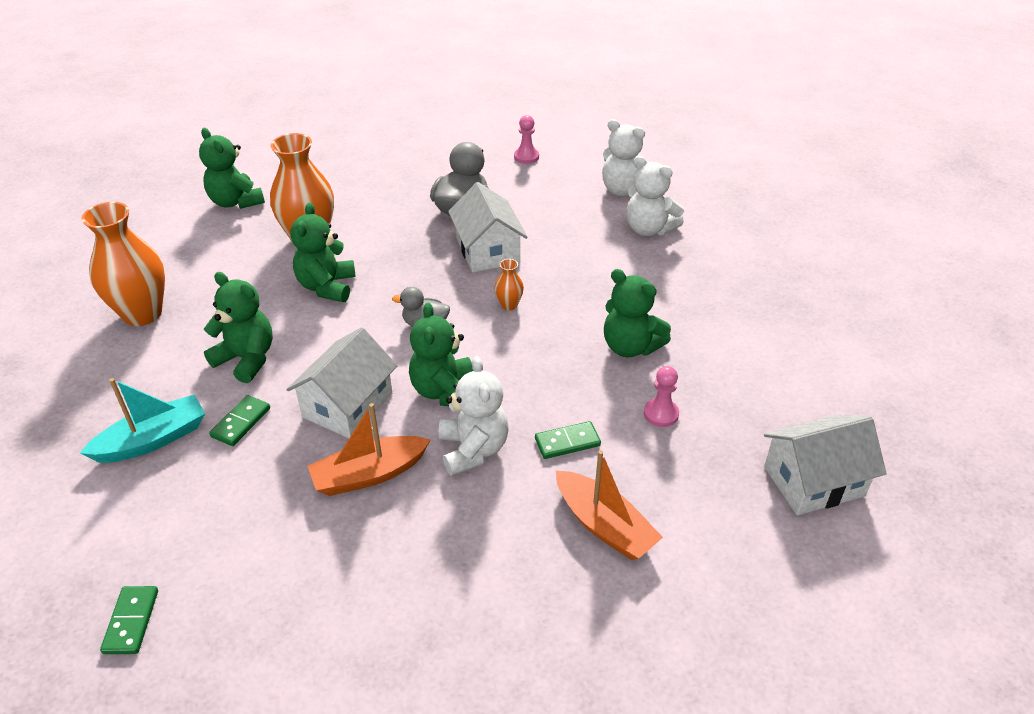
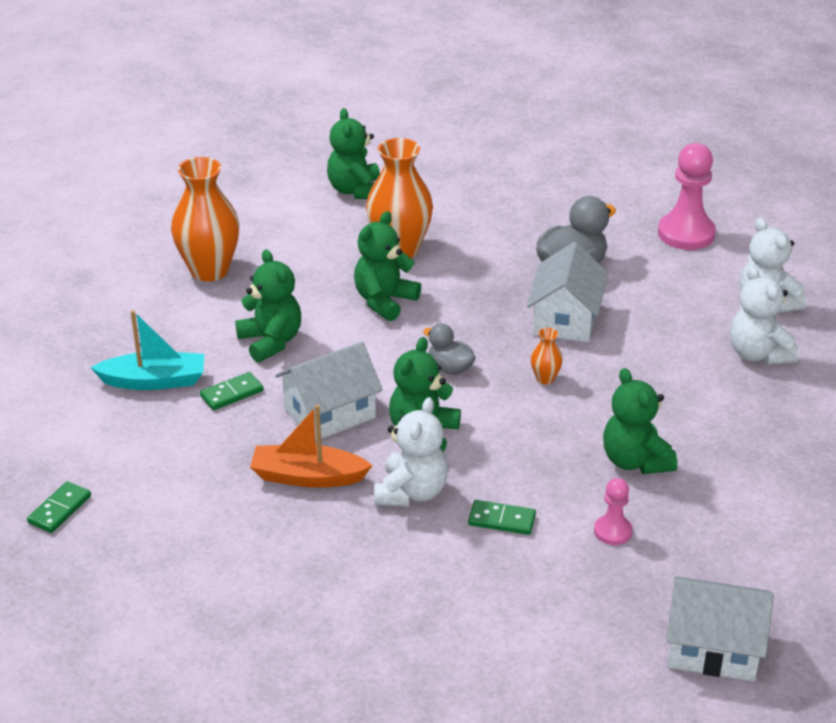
camera: 30 degrees right, 5 degrees down
(526, 157) = (686, 234): pink pawn -> pink pawn, size x1.88
(604, 525) = (479, 599): orange boat -> none

